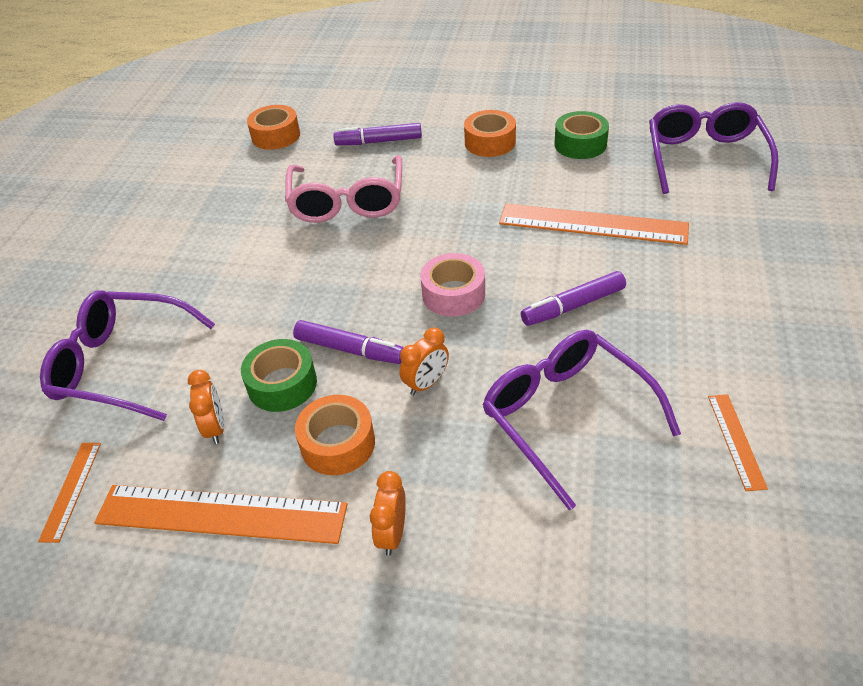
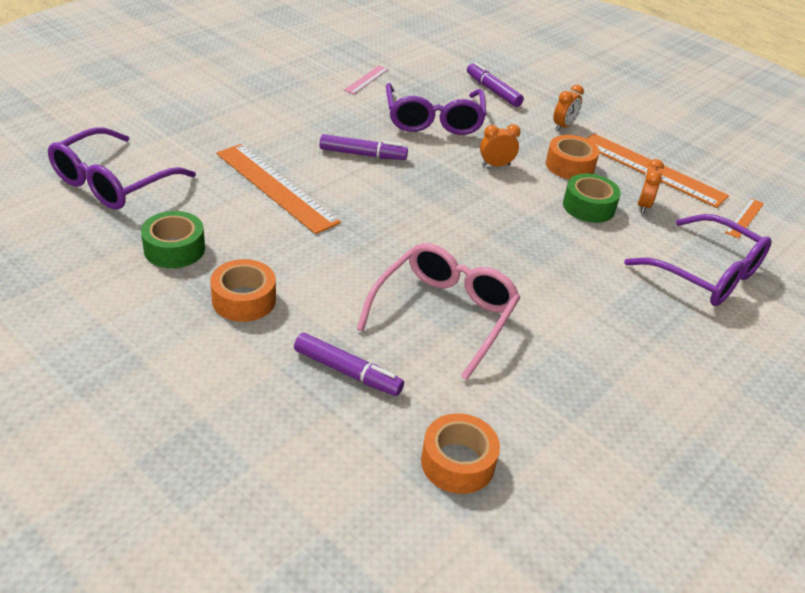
camera: 155 degrees left, 5 degrees down
(350, 350) = (530, 203): purple marker -> purple marker (493, 91)
(453, 294) = (430, 198): pink tape -> none
(736, 440) = (366, 79): orange ruler -> pink ruler

